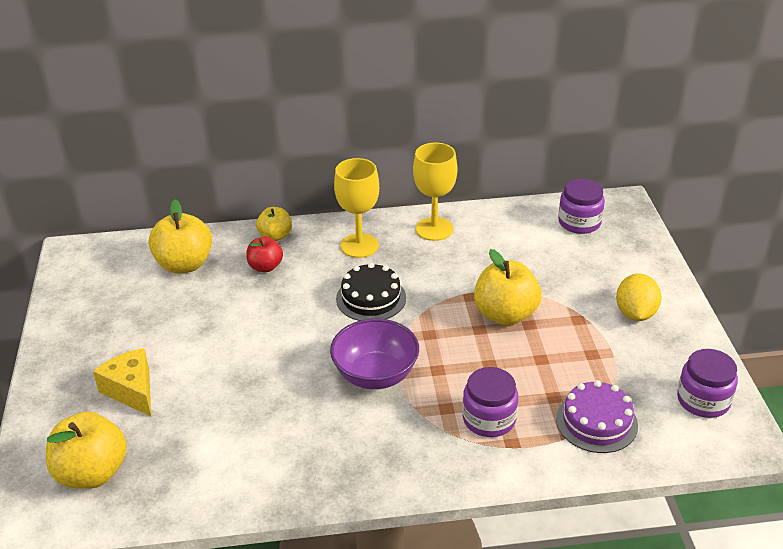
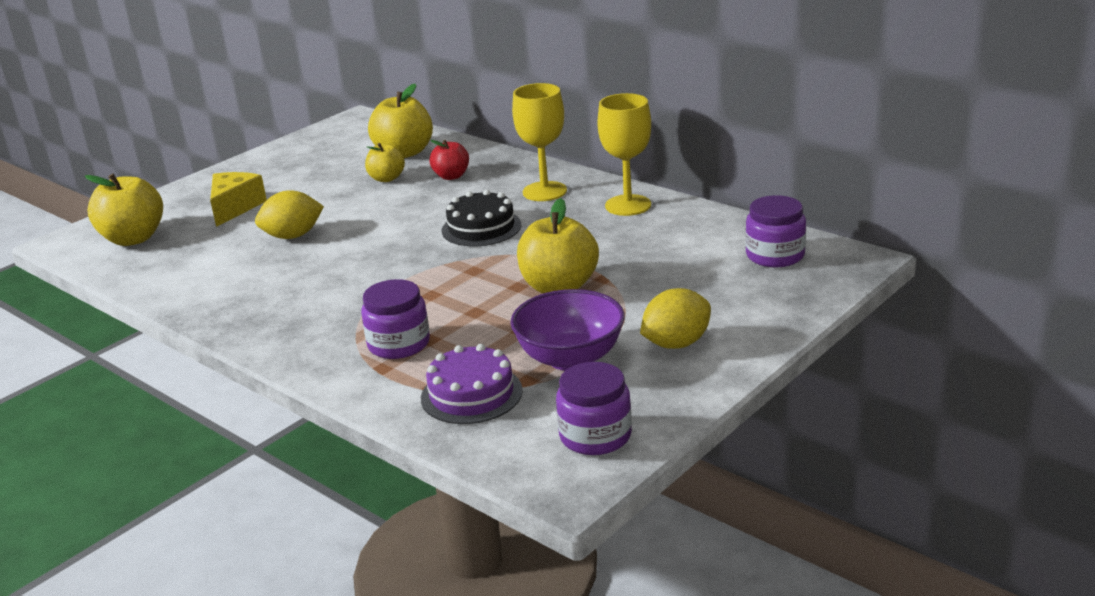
camera: 50 degrees right, 10 degrees down
(239, 385) = (293, 236): none -> yellow lemon
(275, 236) = (498, 160): yellow apple -> yellow apple (386, 178)
(375, 375) = (383, 275): purple bowl -> purple bowl (570, 358)

